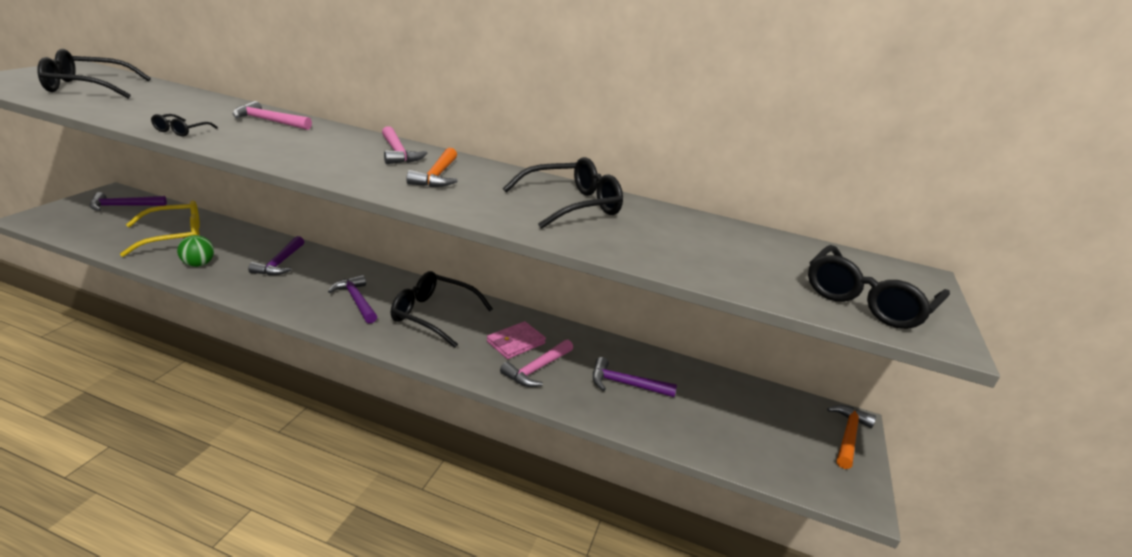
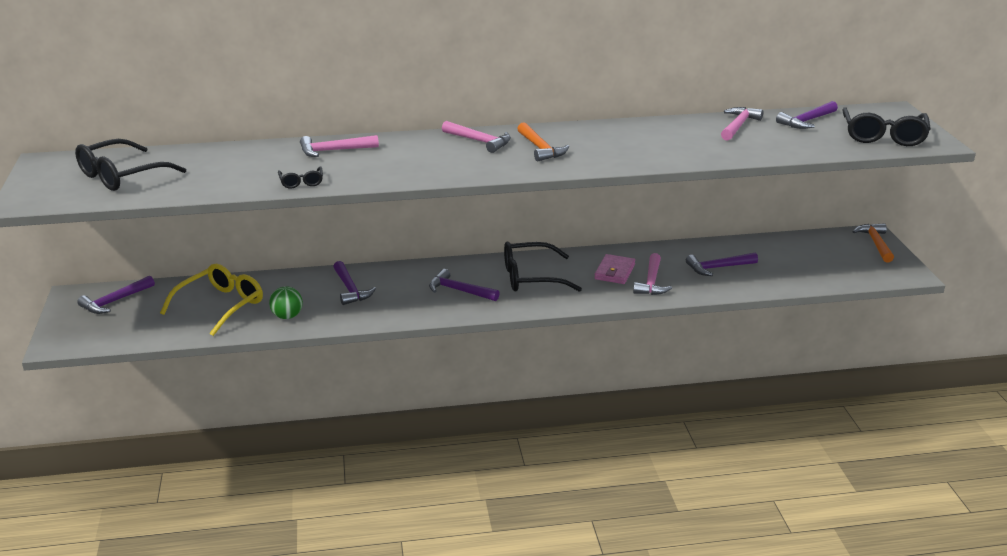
camera: 25 degrees left, 0 degrees up
(571, 205) = (654, 137): black glasses -> none
(686, 226) = (738, 125): none -> pink hammer
(780, 249) = (806, 121): none -> purple hammer

